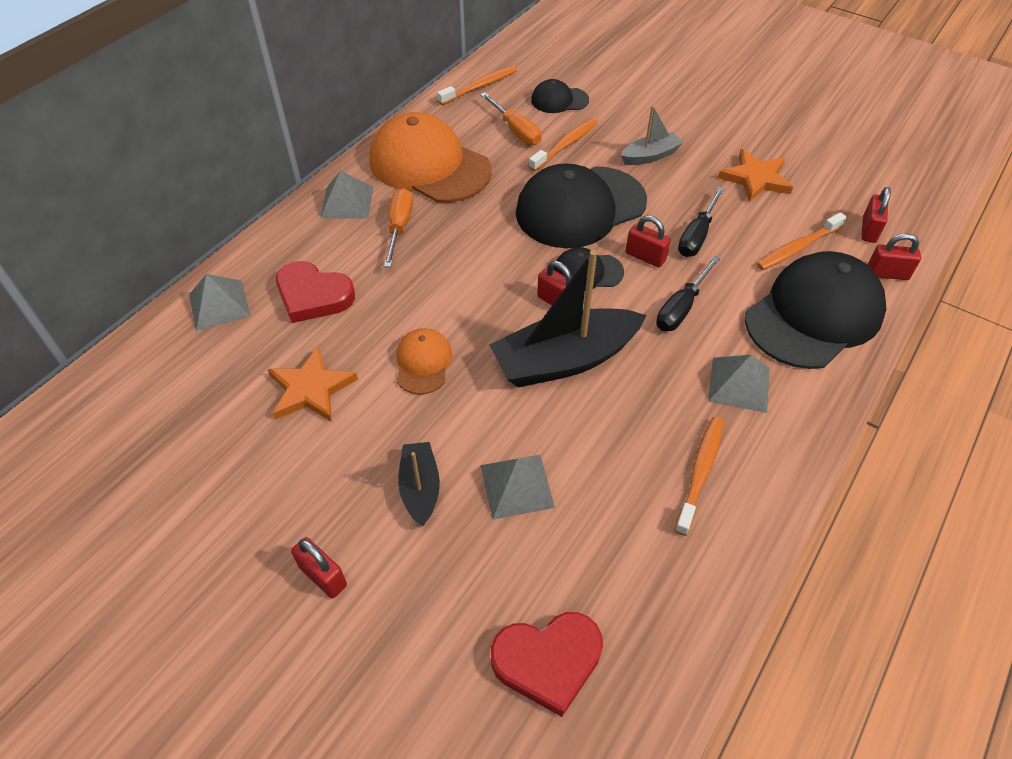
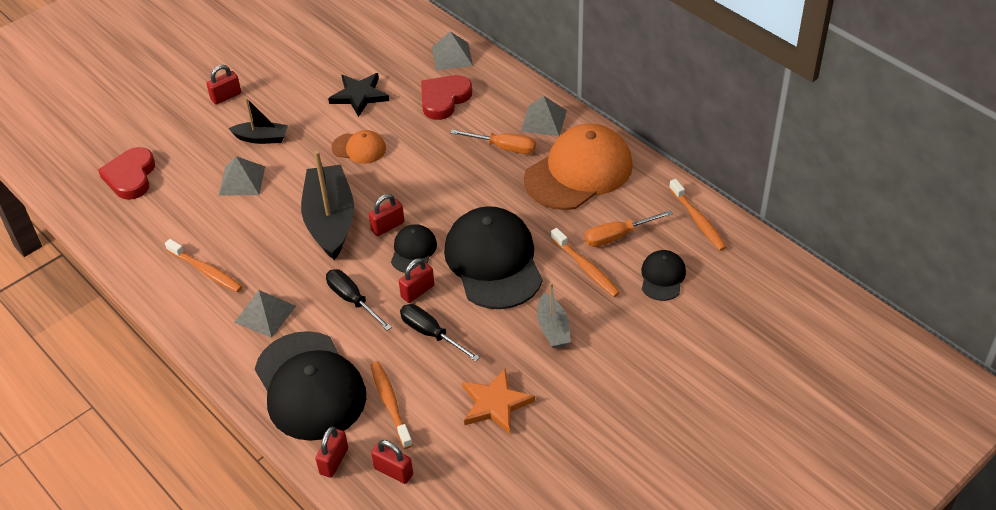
camera: 105 degrees right, 5 degrees down
(311, 389) = (359, 96): orange star -> black star

